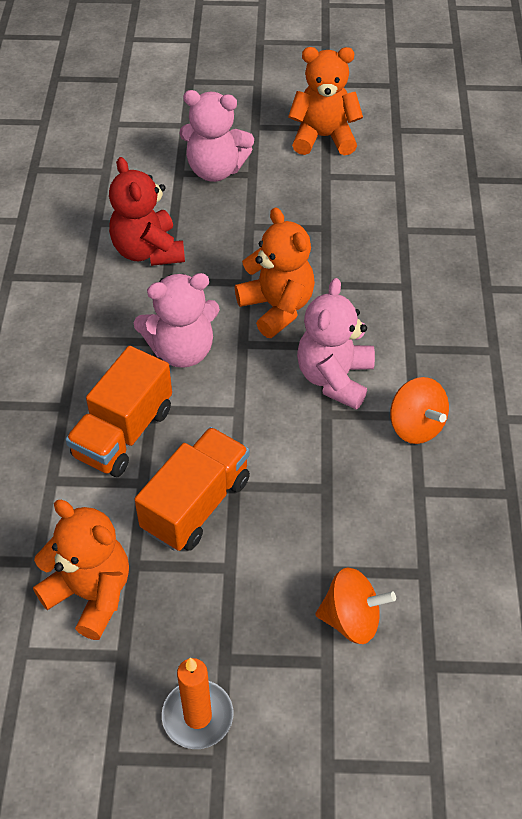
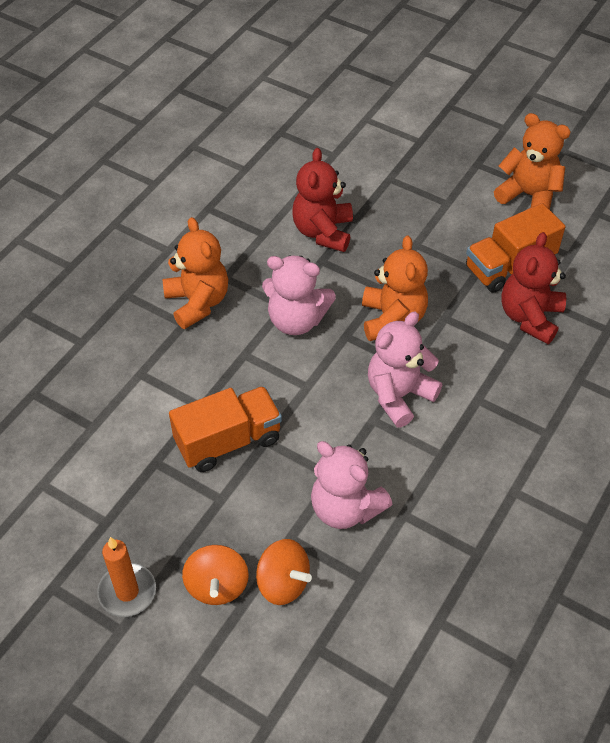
camera: 30 degrees right, 0 degrees up
(91, 594) = (113, 468): orange teddy bear -> orange teddy bear (197, 302)
(123, 433) = (212, 363): orange truck -> orange truck (509, 266)
(215, 170) = (420, 188): pink teddy bear -> pink teddy bear (345, 508)
(404, 250) = (530, 317): none -> red teddy bear
(416, 426) = (437, 463): orange spinning top -> orange spinning top (217, 586)

